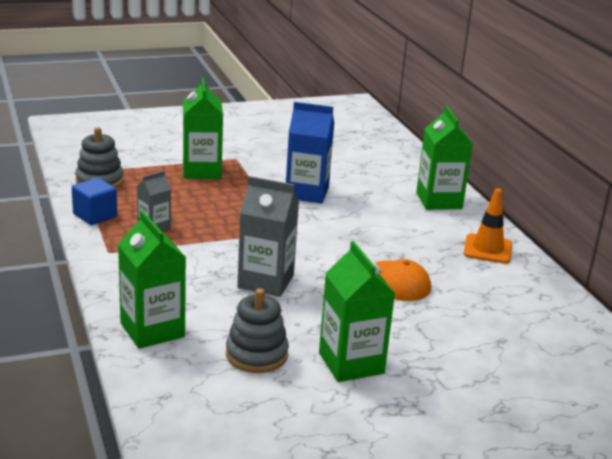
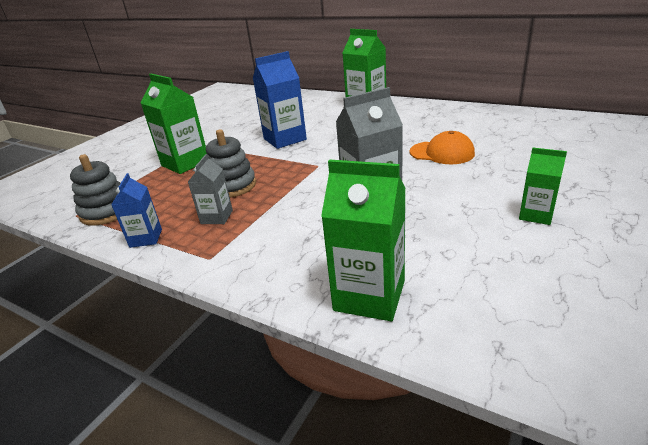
camera: 35 degrees left, 5 degrees up
(95, 215) = (146, 238): blue cube -> blue carton
(256, 355) = (477, 254): grey stacking toy -> grey stacking toy (232, 186)
(351, 363) = (536, 215): green carton -> green carton, size x0.58
(487, 249) = (442, 113): orange traffic cone -> none

